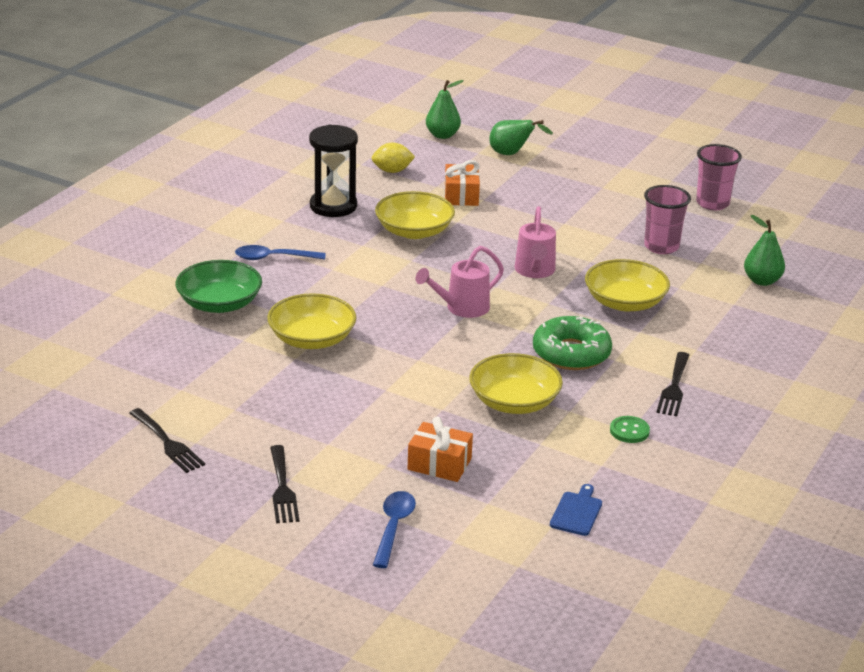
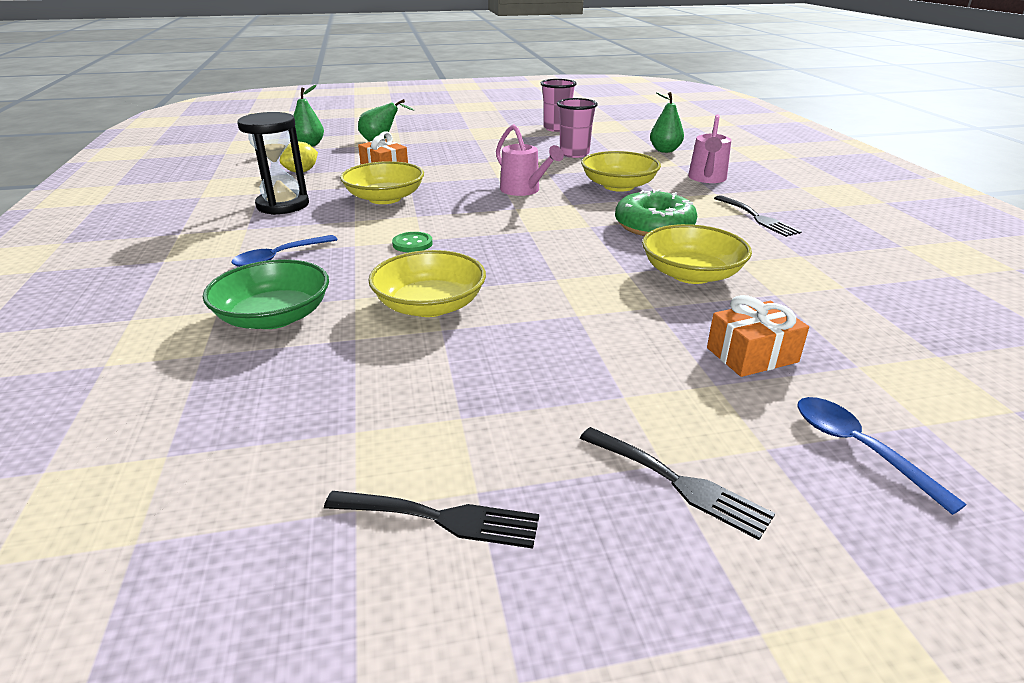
camera: 40 degrees left, 0 degrees up
(461, 308) = (518, 230): pink watering can -> pink watering can (707, 179)
(577, 512) = (921, 332): blue cutting board -> none
(629, 431) = (801, 255): green button -> green button (412, 244)

